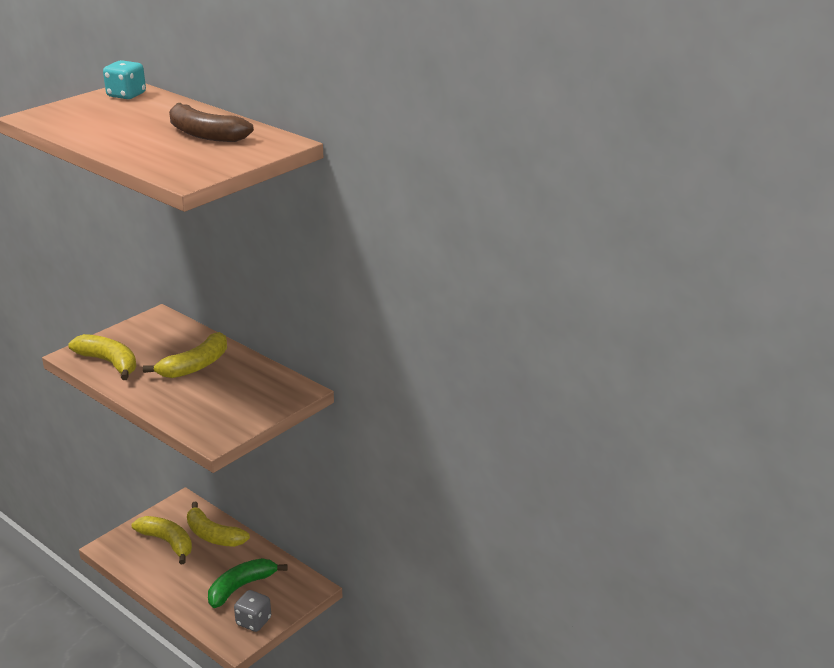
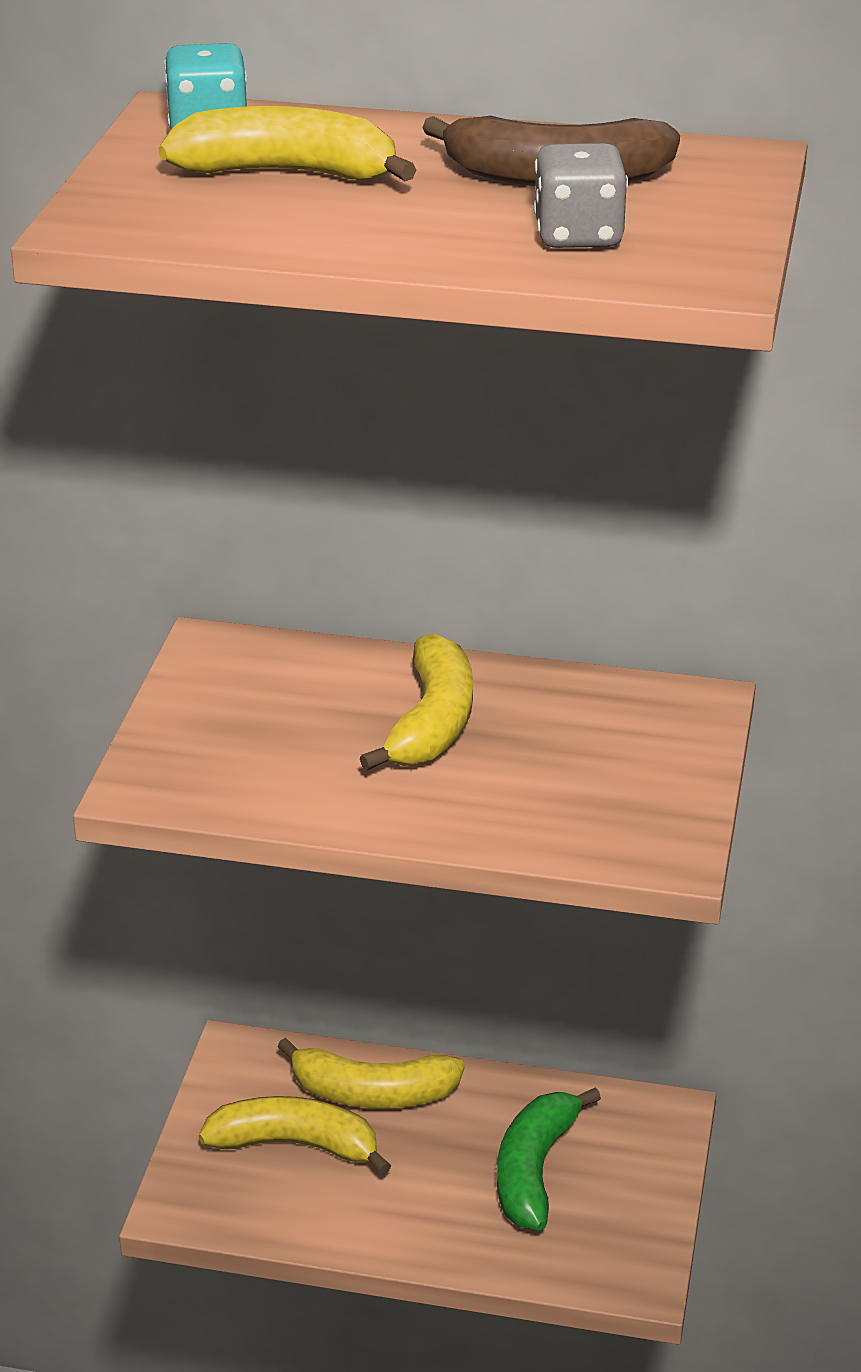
camera: 30 degrees left, 5 degrees up
(109, 363) = (245, 777): yellow banana -> yellow banana (287, 172)
(253, 621) = (627, 1224): grey dice -> grey dice (578, 236)

